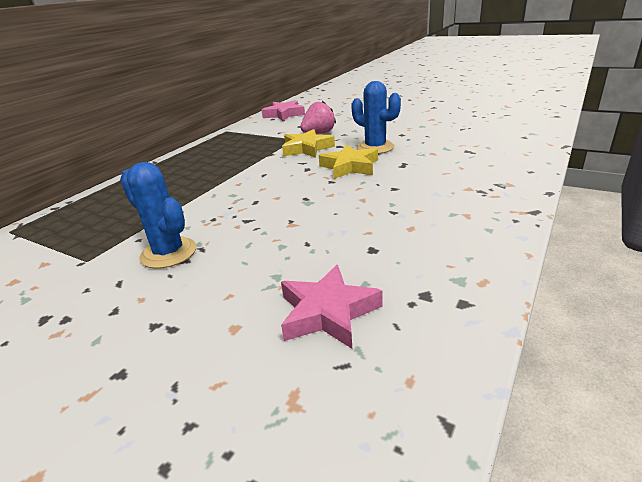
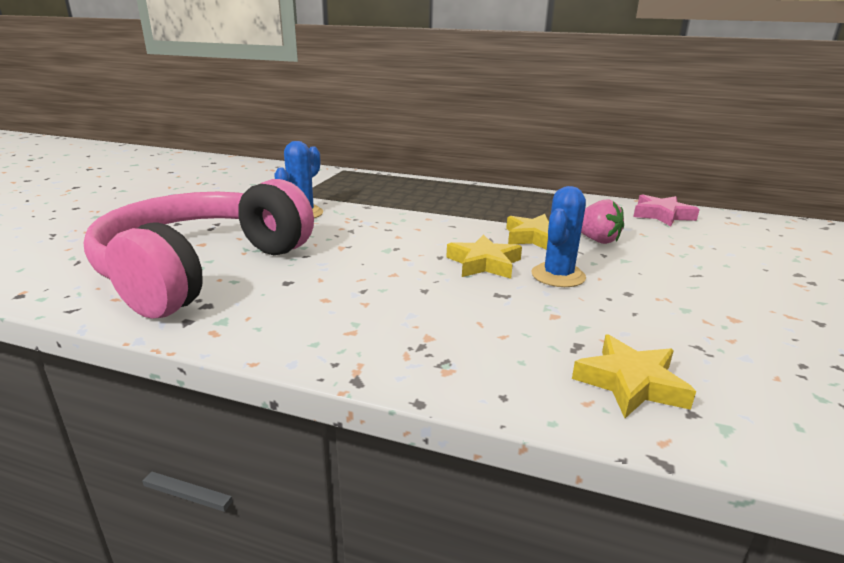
camera: 75 degrees right, 5 degrees down
(328, 312) = (202, 269): pink star -> pink headphones
(503, 144) = (630, 383): none -> yellow star

